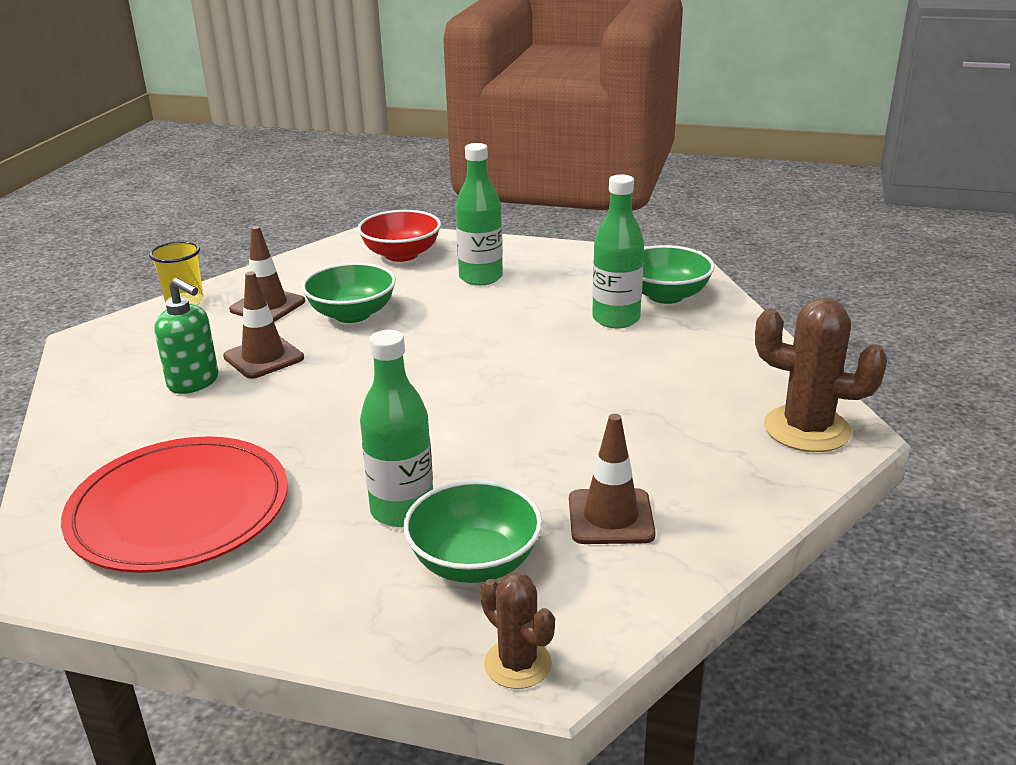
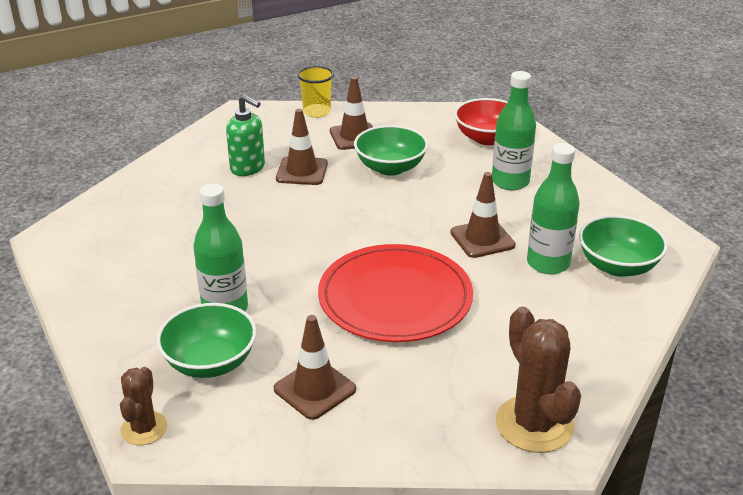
camera: 45 degrees right, 5 degrees up
(179, 509) = (139, 240): red plate -> red plate (395, 297)
(194, 382) = (248, 168): green soap dispenser -> green soap dispenser turned 45 degrees counterclockwise
(535, 328) = (482, 239): none -> brown traffic cone

